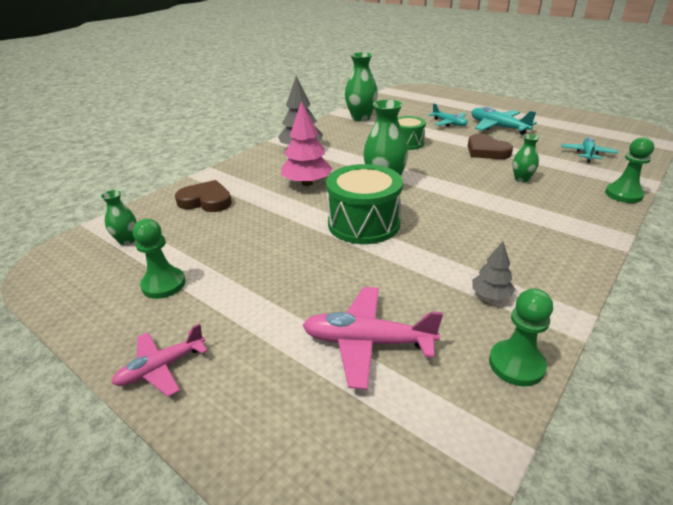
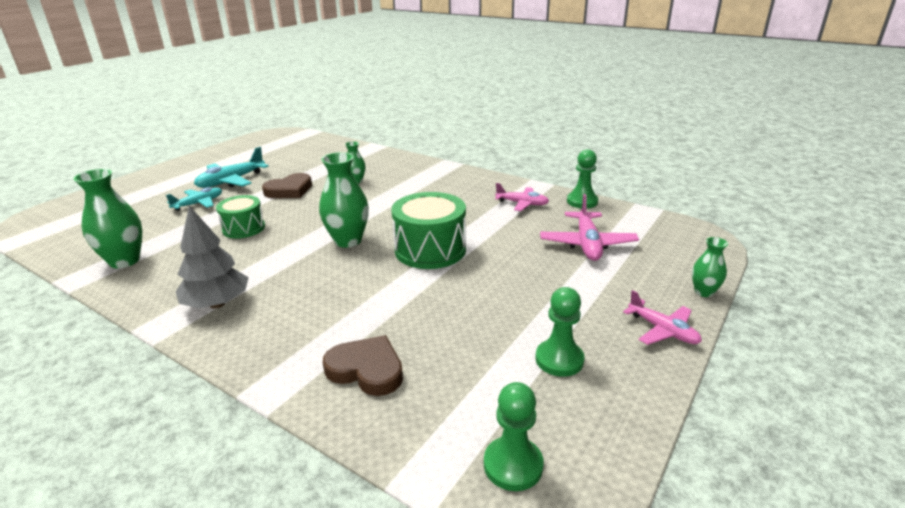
camera: 95 degrees left, 5 degrees down
(127, 240) = (477, 424): green vase -> green vase (704, 292)
(206, 201) = (366, 369): brown heart -> brown heart turned 105 degrees clockwise
(307, 183) = (333, 289): pink tree -> none
(490, 295) = (522, 204): grey tree -> pink plane
(587, 154) = (316, 155): turquoise plane -> none
(623, 194) = (390, 154): green pawn -> green pawn (513, 465)

